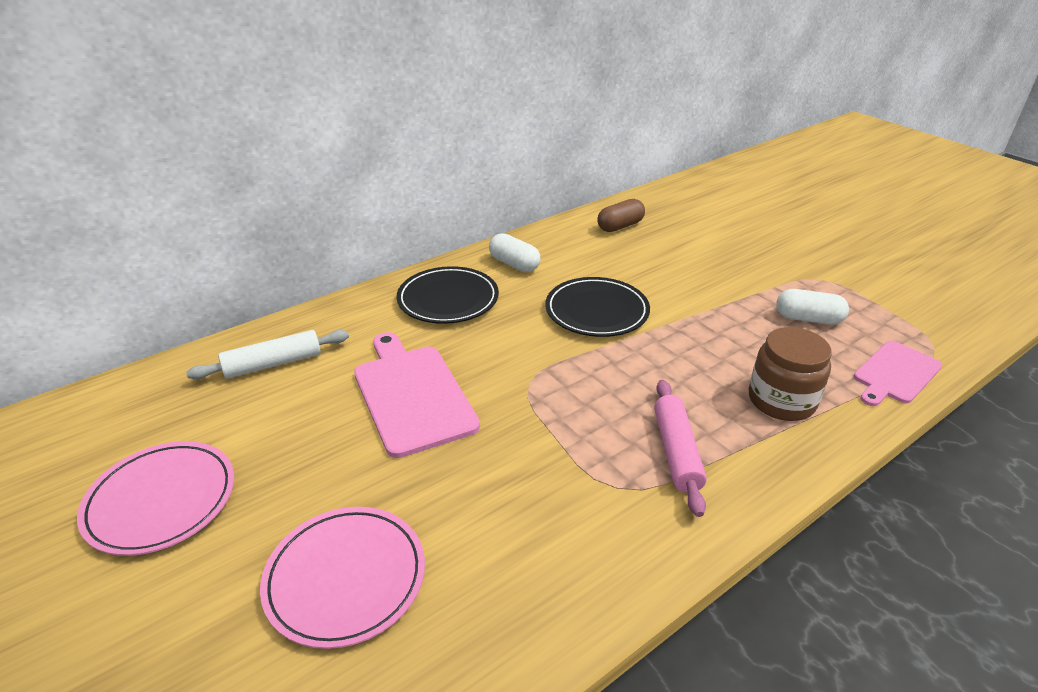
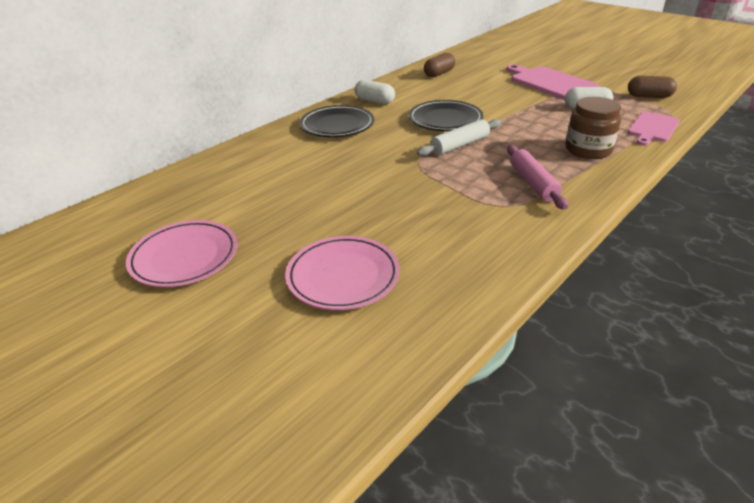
camera: 10 degrees left, 0 degrees up
(273, 364) = (226, 174): white rolling pin -> white rolling pin (460, 145)
(412, 395) = (338, 178): pink cutting board -> pink cutting board (550, 83)
(911, 311) = (649, 96): none -> brown capsule

